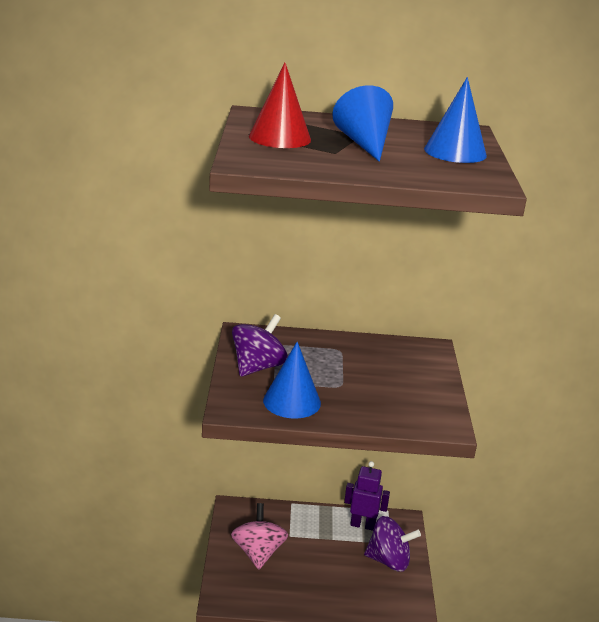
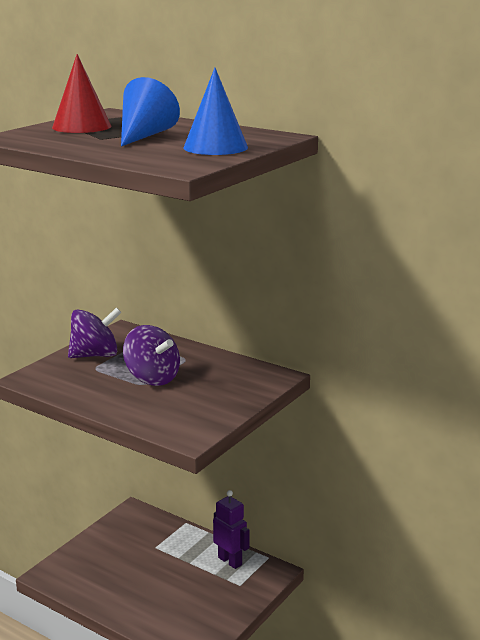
camera: 35 degrees right, 5 degrees down
(258, 553) = (114, 551): pink spinning top -> none
(292, 401) = (83, 385): blue cone -> none
(389, 560) = (221, 598): purple spinning top -> purple spinning top (152, 378)

